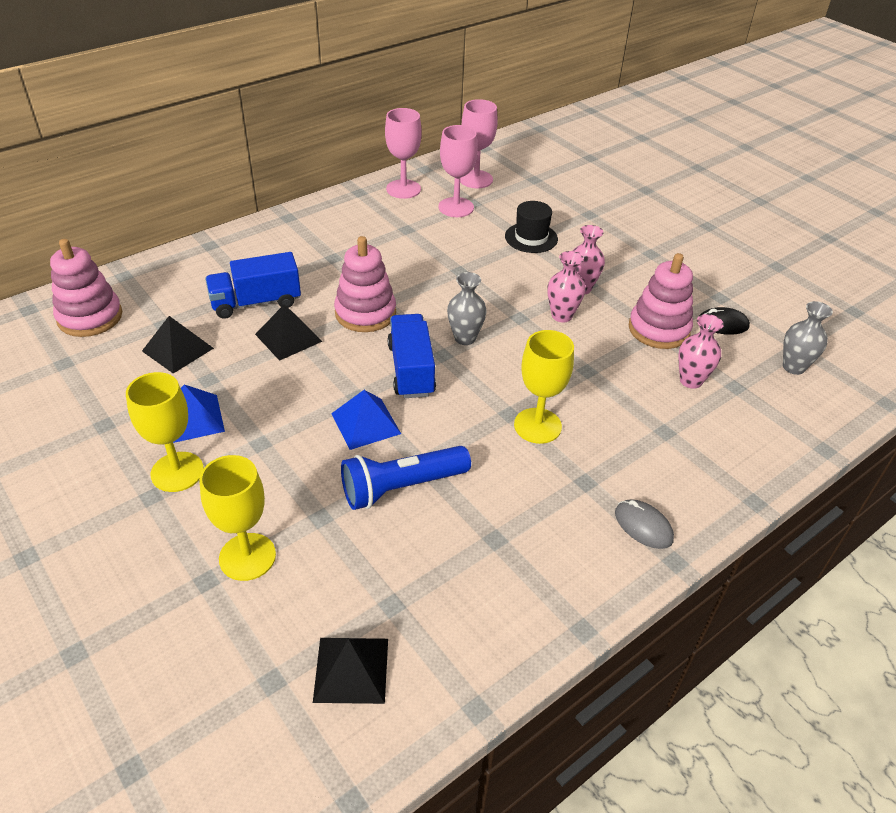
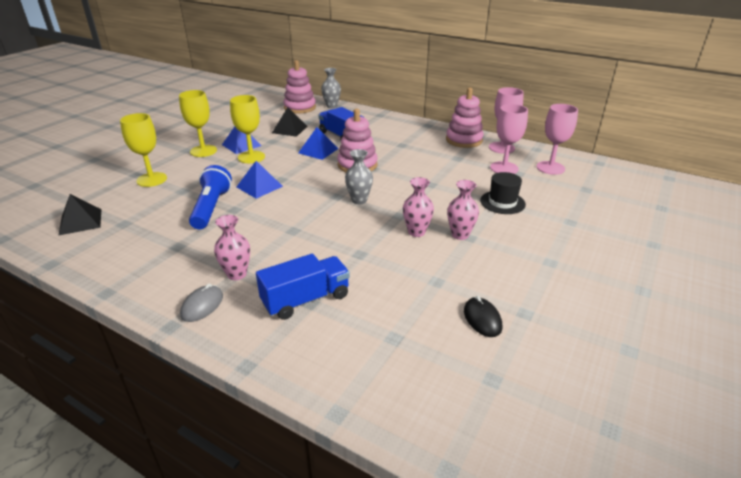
camera: 70 degrees right, 10 degrees down
(288, 337) = (318, 150): black pyramid -> blue pyramid
(401, 487) = (211, 208): blue flashlight -> blue flashlight turned 45 degrees clockwise
(411, 370) = (314, 189): blue truck -> blue truck (306, 299)
(537, 426) = (286, 243): yellow goblet -> yellow goblet (251, 157)
(658, 329) = (440, 281): pink stacking toy -> pink stacking toy (464, 140)
(691, 381) = (383, 309): pink vase -> pink vase (237, 274)
(793, 367) = (454, 378): grey vase -> grey vase (331, 106)

